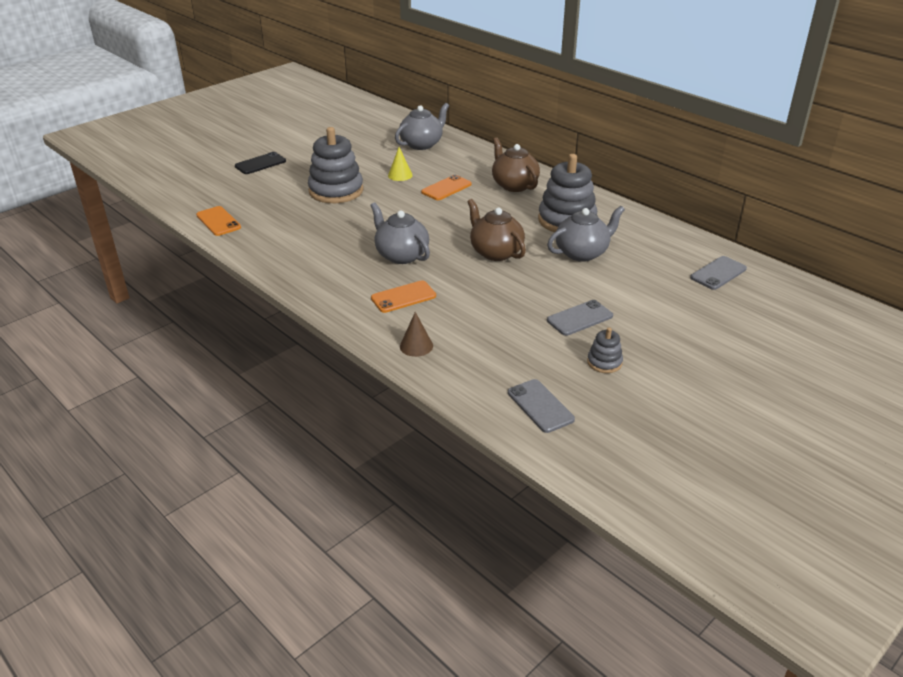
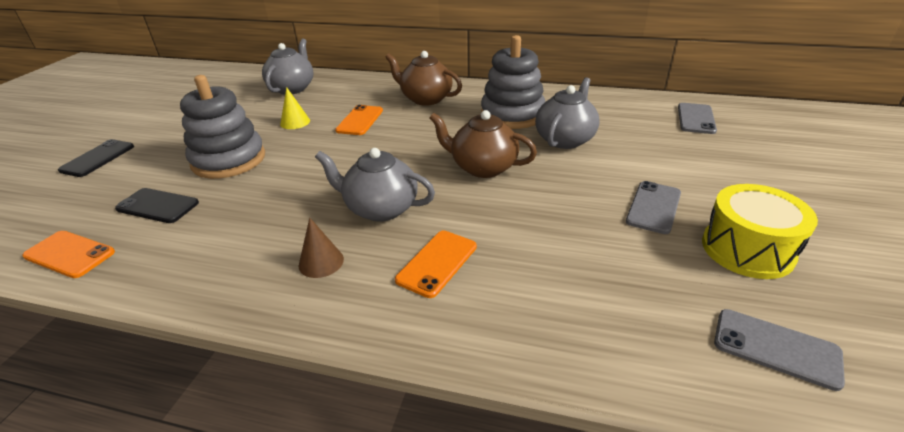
camera: 30 degrees left, 0 degrees up
(276, 208) = (158, 206): none -> black phone
(416, 346) = (528, 331): brown cone -> brown cone (321, 262)
(604, 362) = (747, 249): grey stacking toy -> yellow drum

